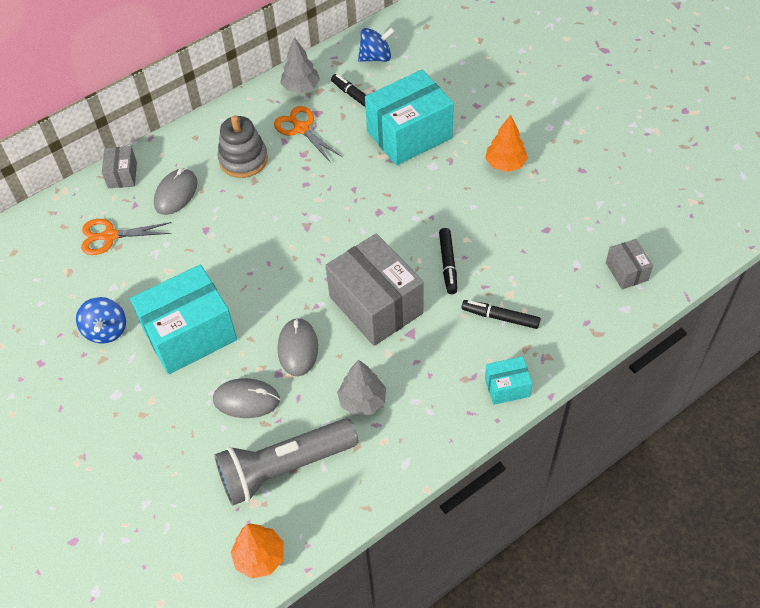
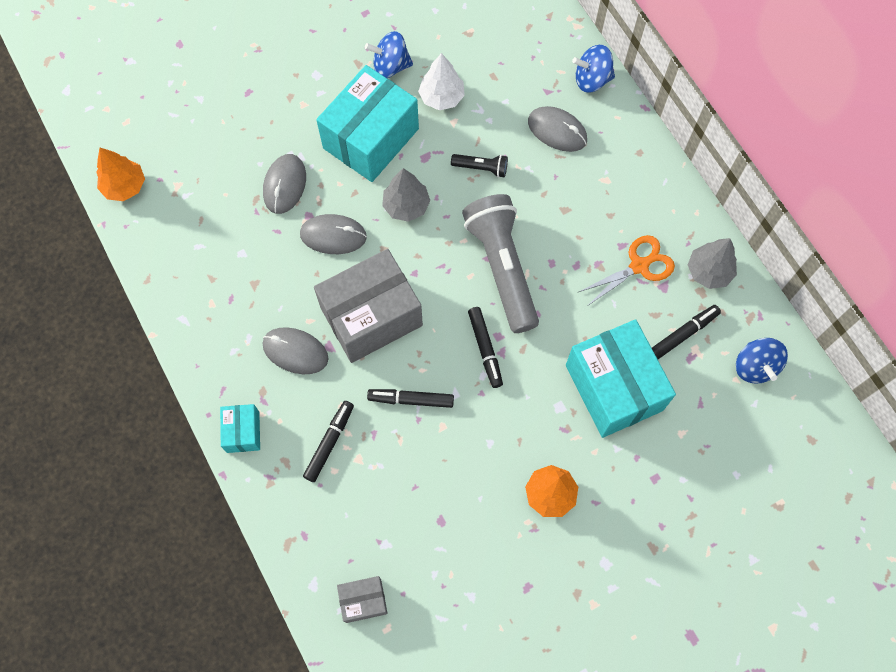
camera: 95 degrees right, 15 degrees up
(109, 236) = (508, 68): orange scissors -> none
(122, 175) = (591, 79): grey box -> blue spinning top
(142, 283) = (442, 97): none -> white tree
(189, 334) = (371, 138): turquoise box -> turquoise box turned 60 degrees clockwise
(217, 243) = (481, 168): none -> black flashlight
(243, 159) = (598, 200): grey stacking toy -> none
(284, 468) = (205, 212): grey flashlight -> grey flashlight (502, 267)
(362, 401) = (259, 289): grey tree -> grey tree (406, 205)
(392, 219) = (485, 349): none -> black marker
(420, 359) = (295, 351): none -> grey mouse

